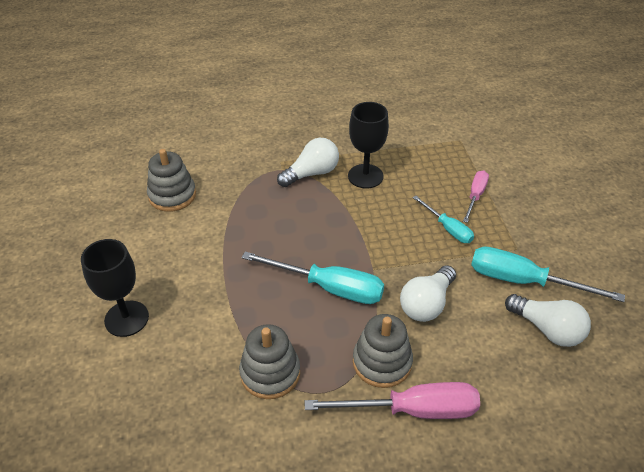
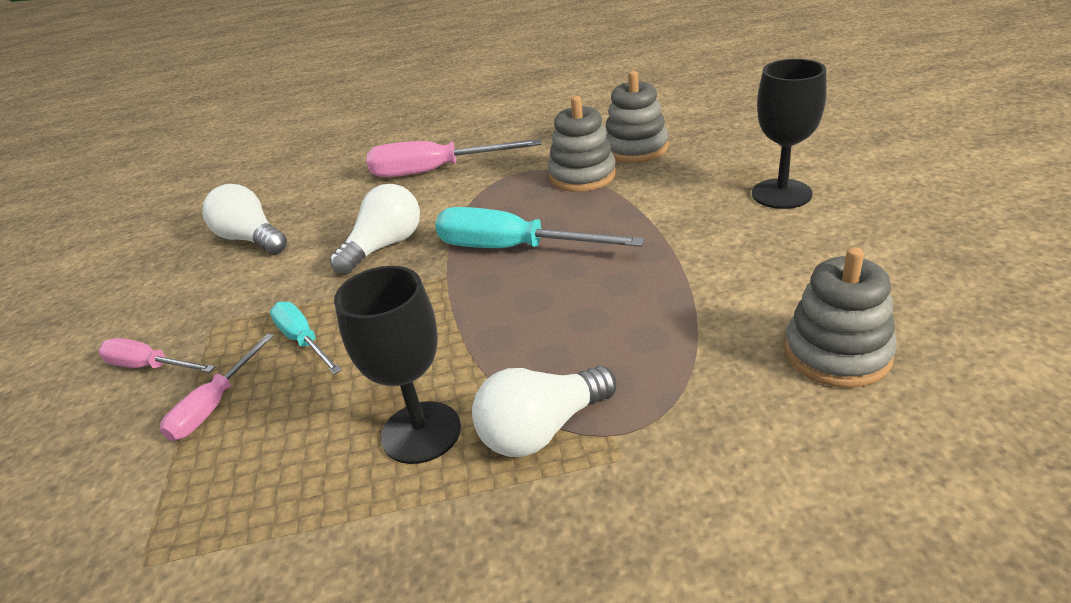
camera: 175 degrees left, 10 degrees down
(382, 362) = (457, 195): grey stacking toy -> grey stacking toy (635, 149)
(523, 281) = (239, 282): turquoise screwdriver -> none
(532, 221) = (149, 366): none -> pink screwdriver

